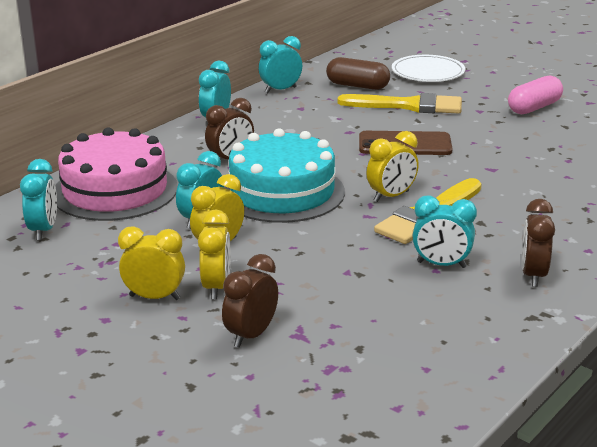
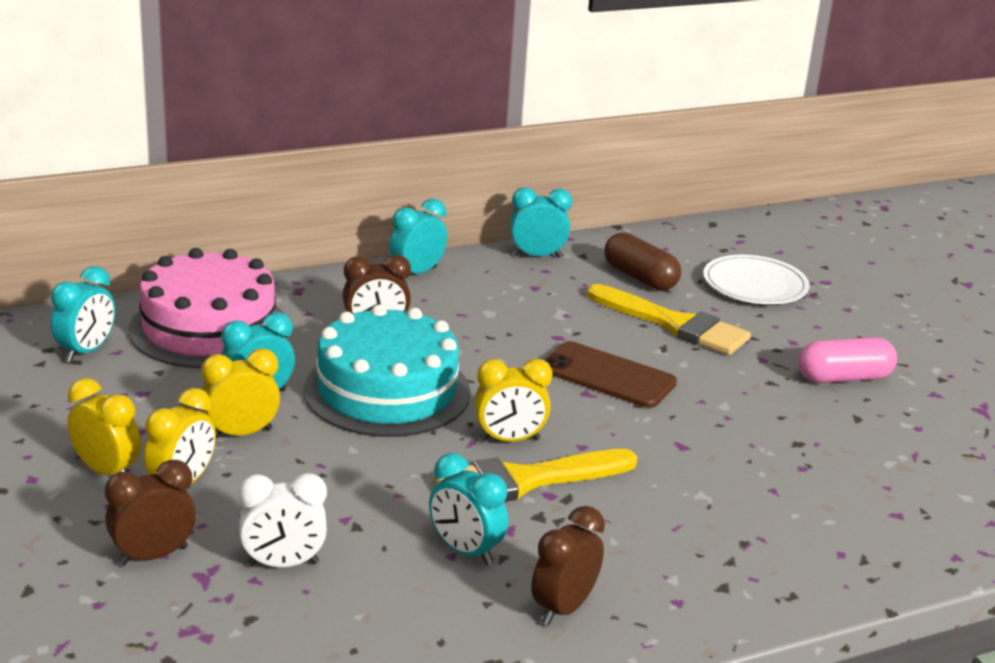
camera: 25 degrees right, 0 degrees up
(341, 310) = (283, 564): none -> white clock

